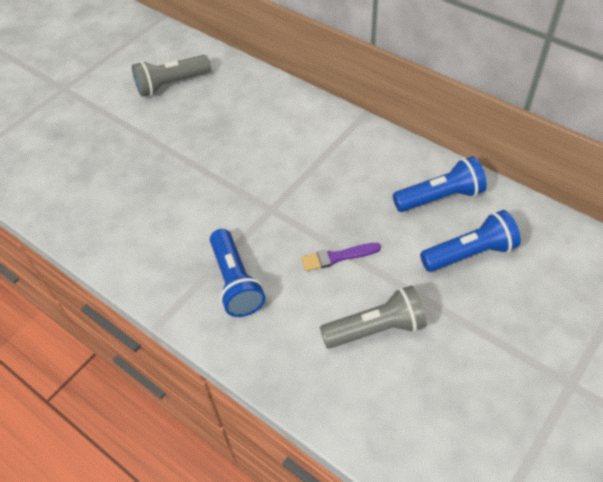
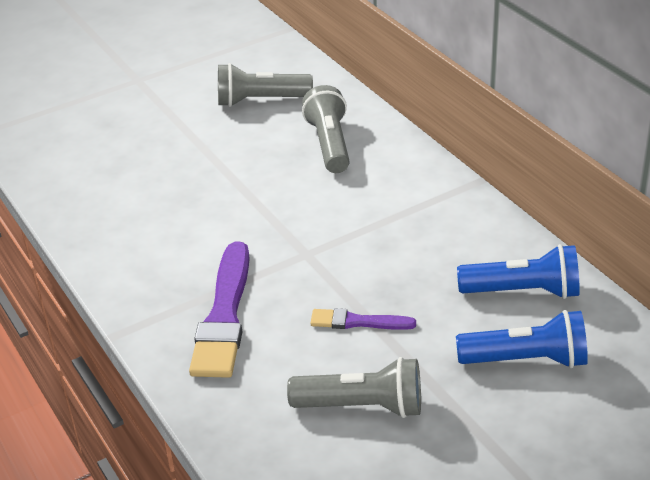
camera: 20 degrees right, 15 degrees down
(235, 282) = (224, 316): blue flashlight -> purple brush
(242, 109) = (329, 144): none -> grey flashlight

